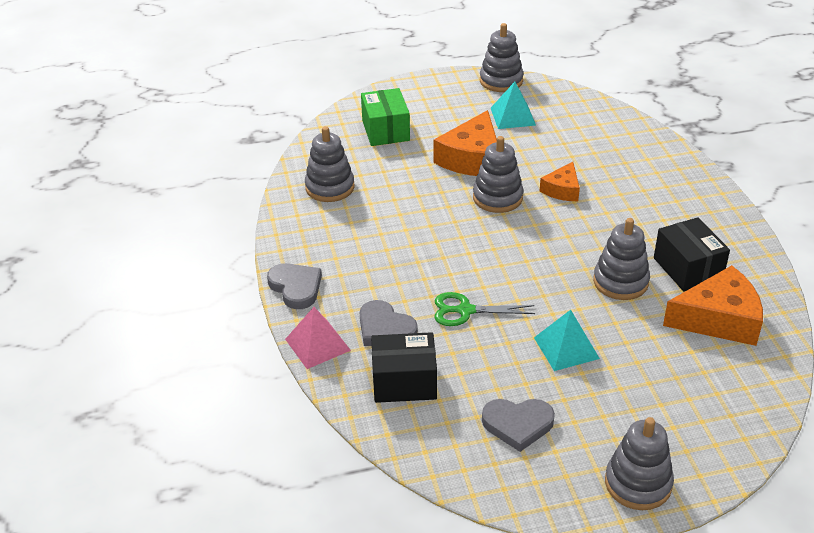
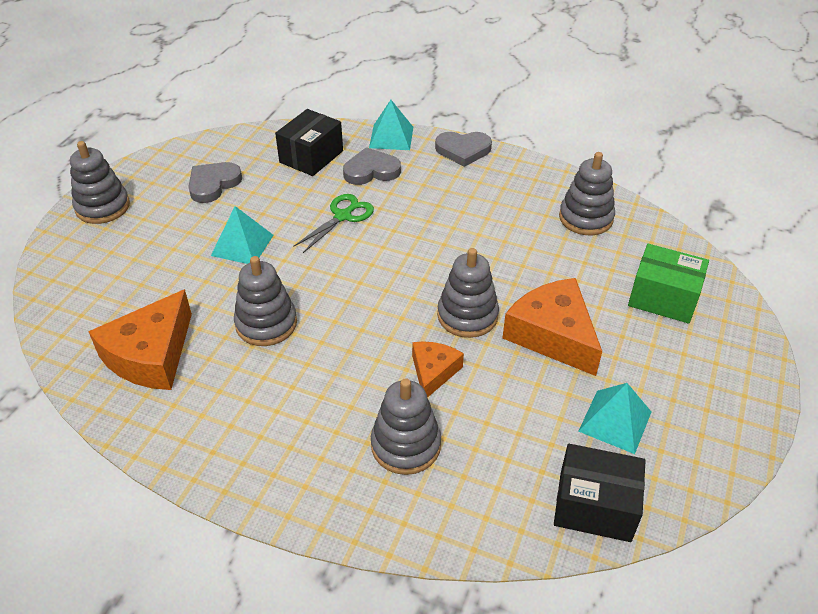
camera: 125 degrees right, 5 degrees up
(317, 344) = (391, 137): pink pyramid -> turquoise pyramid
(501, 81) = (716, 464): grey stacking toy -> grey stacking toy (405, 445)
(562, 190) = (433, 372): orange cheese -> orange cheese turned 45 degrees clockwise
(688, 268) = (225, 383): black box -> black box (594, 506)

